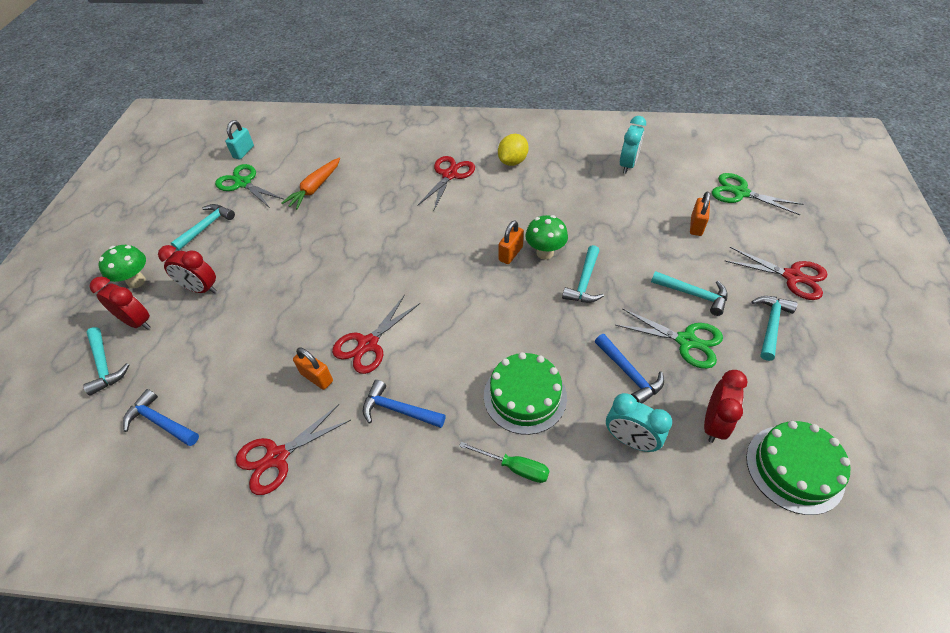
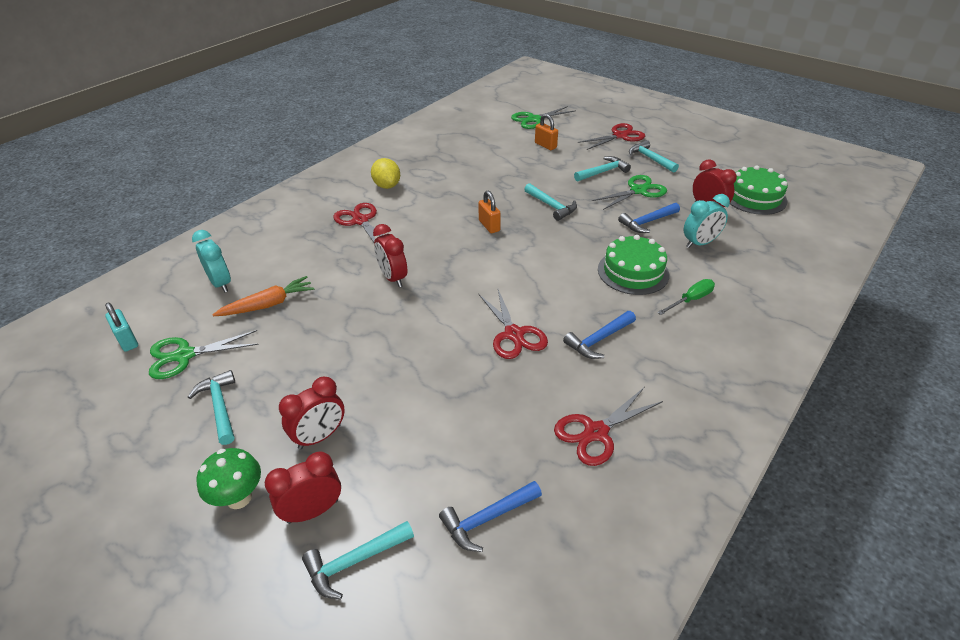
camera: 60 degrees left, 10 degrees down
(104, 365) = (354, 561): turquoise hammer -> turquoise hammer turned 150 degrees clockwise
(277, 457) = (596, 432): red scissors -> red scissors turned 60 degrees clockwise
(315, 188) = (268, 304): orange carrot -> orange carrot turned 90 degrees counterclockwise
(317, 377) = (525, 379): orange padlock -> none
(390, 233) = (393, 278): none -> red clock
(545, 253) = (505, 211): green mushroom -> none
(627, 165) = (457, 143): turquoise clock -> turquoise clock (221, 283)
(629, 374) = (647, 222): blue hammer -> blue hammer turned 150 degrees clockwise

